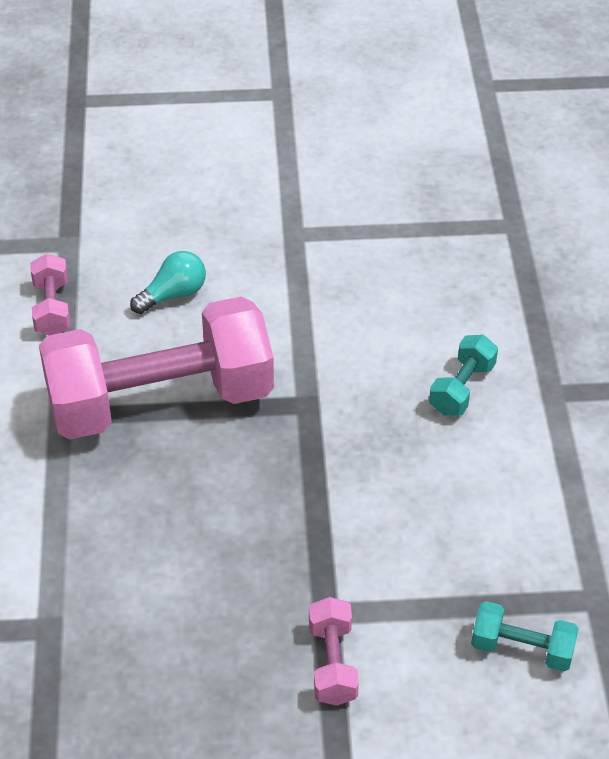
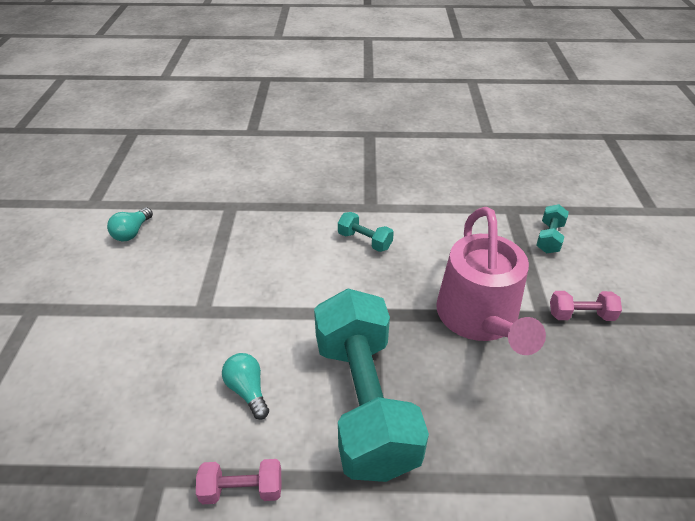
camera: 85 degrees left, 5 degrees down
(160, 401) = (364, 402): pink dumbbell -> turquoise dumbbell
(312, 529) = (480, 318): none -> pink watering can
(430, 138) = (132, 232): none -> turquoise light bulb

